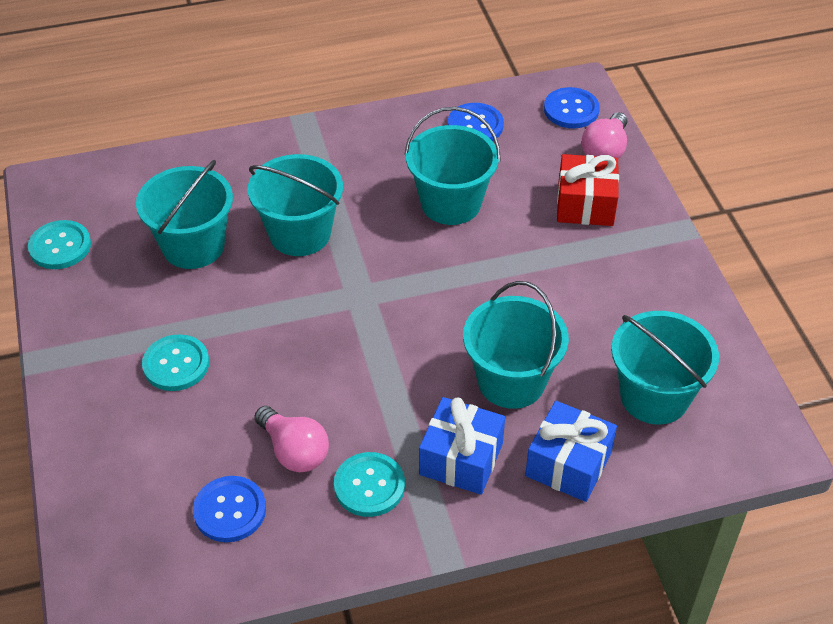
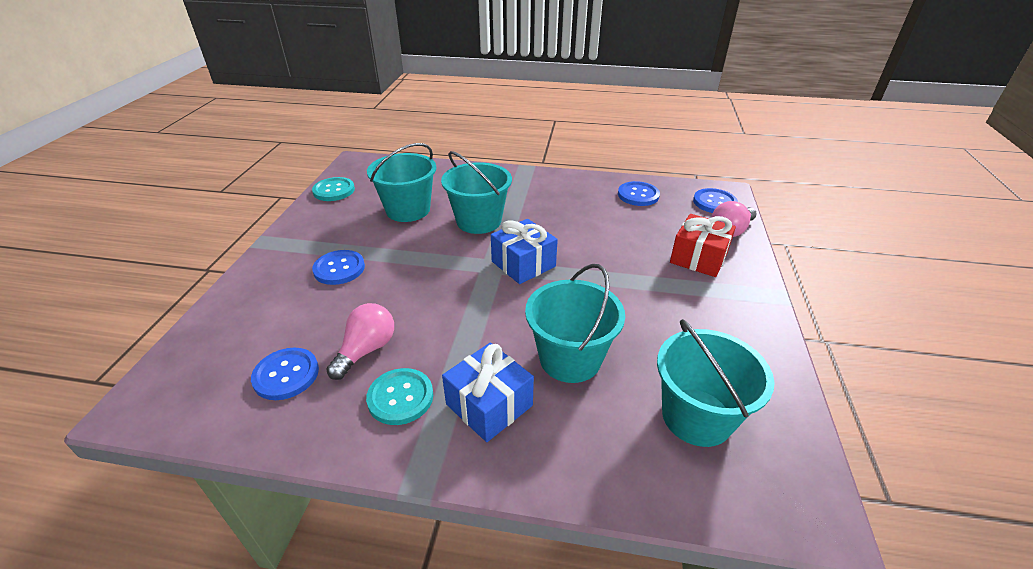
camera: 25 degrees right, 10 degrees down
(176, 364) = (339, 269): turquoise button -> blue button
(294, 451) = (366, 350): pink light bulb -> pink light bulb turned 135 degrees counterclockwise
(451, 203) = (594, 231): turquoise bucket -> none
(568, 464) = (582, 447): blue gift -> blue gift (523, 264)

